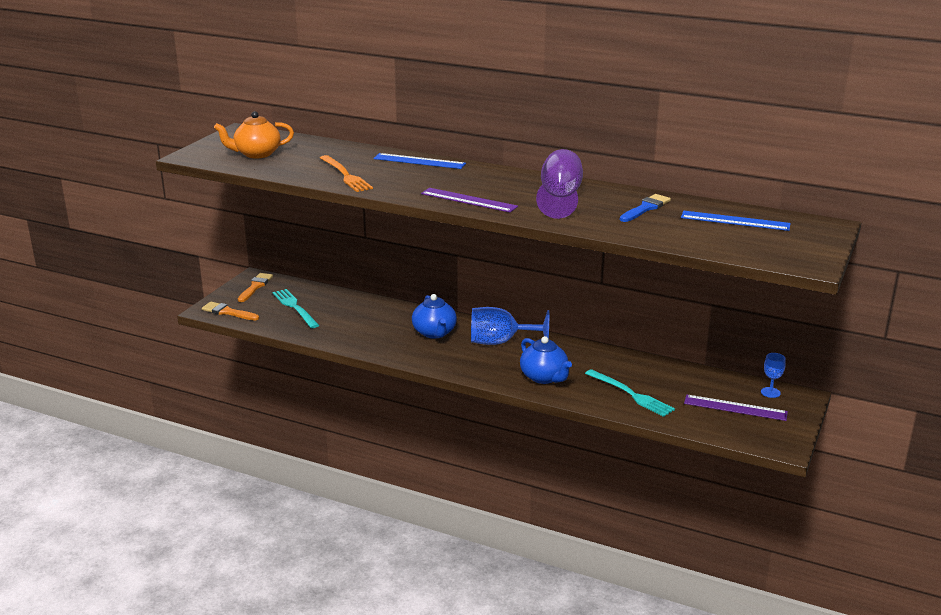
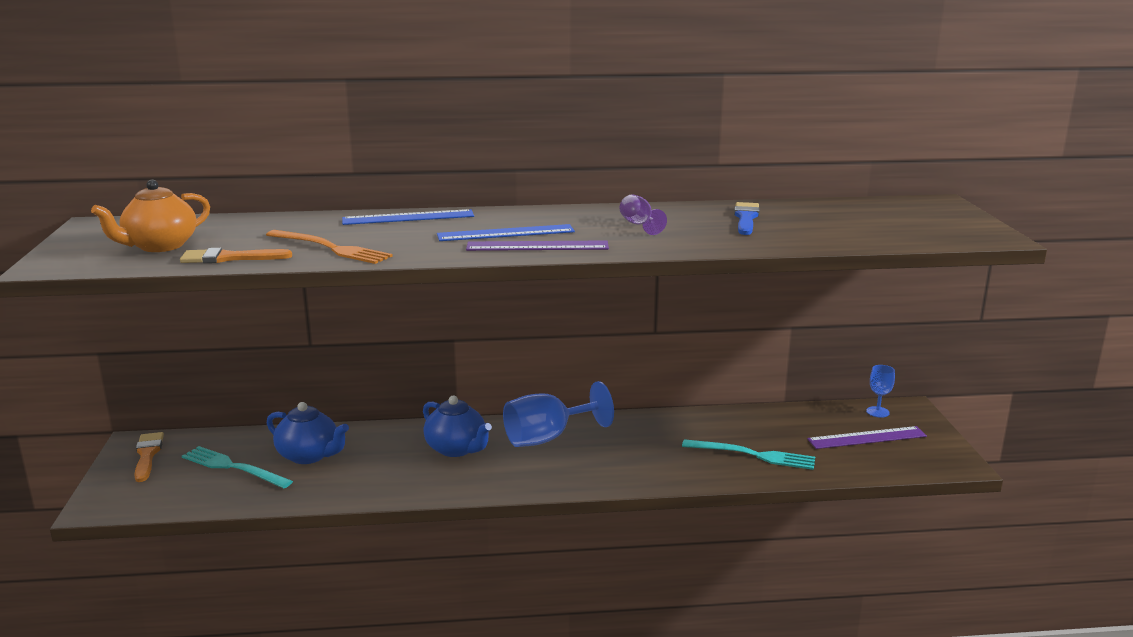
camera: 30 degrees left, 5 degrees down
(228, 312) = (134, 501): orange brush -> orange brush (230, 258)
(544, 377) = (641, 464): blue teapot -> blue teapot (309, 455)
(560, 198) = (639, 225): purple goblet -> purple goblet, size x0.50
(735, 221) = (851, 213): blue ruler -> blue ruler (506, 233)

